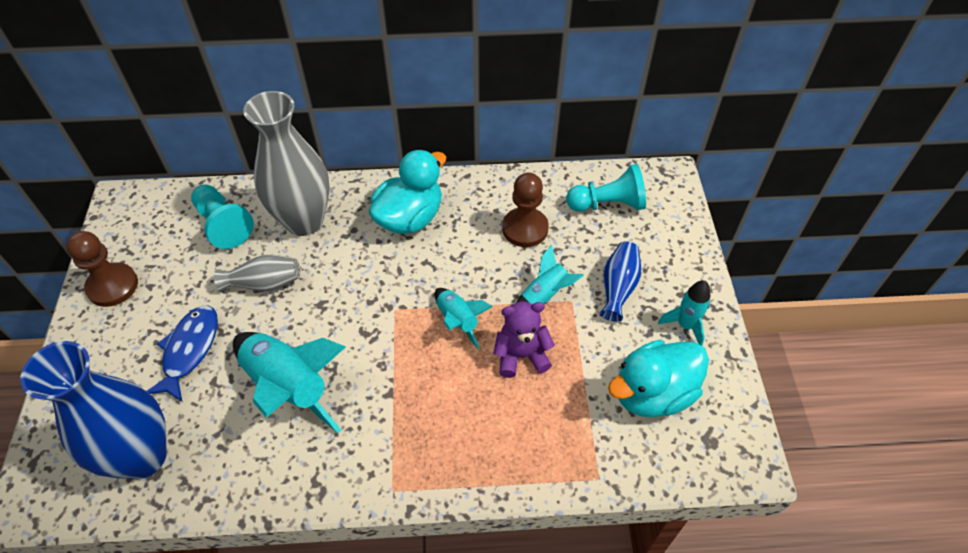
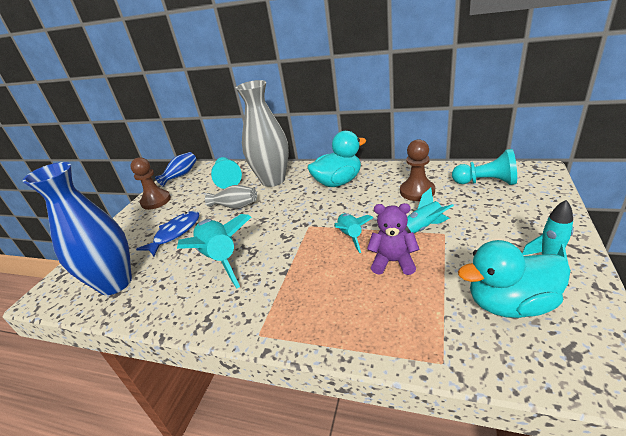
camera: 25 degrees right, 20 degrees down
(618, 288) = (487, 229): blue vase -> blue vase (181, 175)

